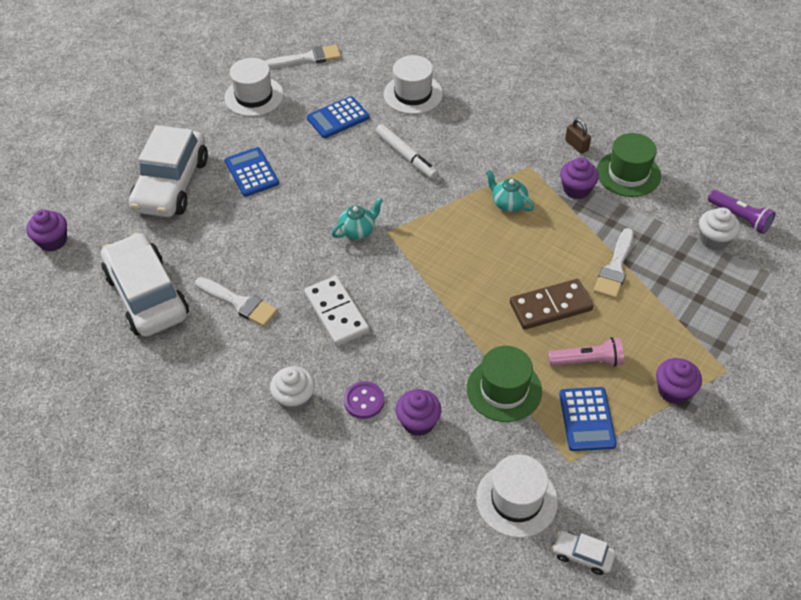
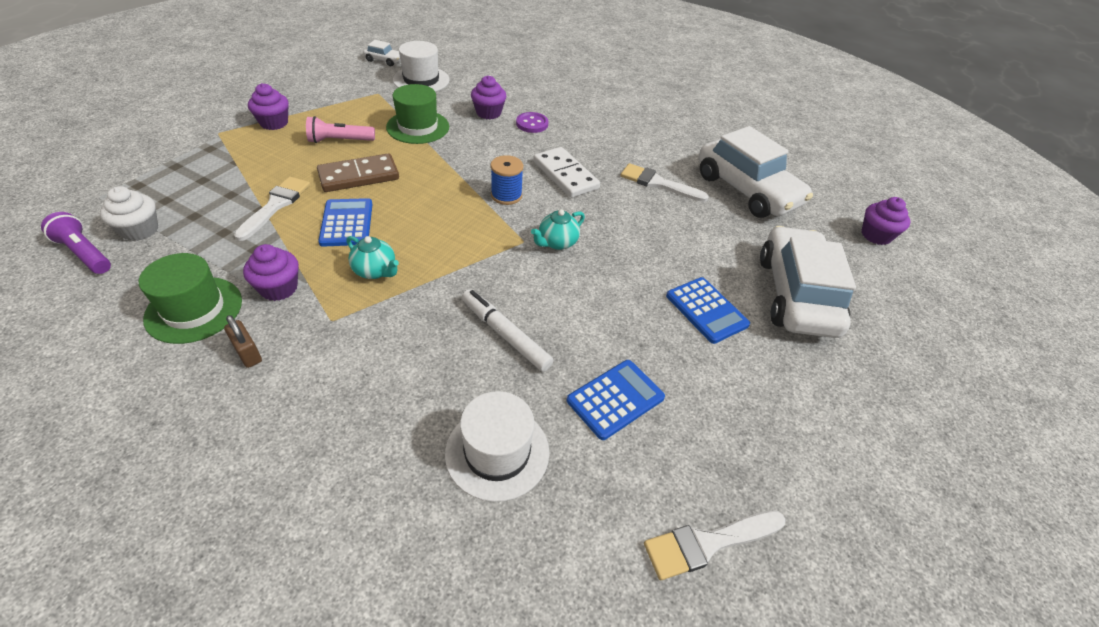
camera: 170 degrees right, 5 degrees down
(254, 96) = (764, 441): white hat -> none
(295, 399) = (586, 126): white cupcake -> none
(400, 283) = (506, 195): none -> blue spool
(587, 419) = (355, 111): blue calculator -> blue calculator (346, 223)

